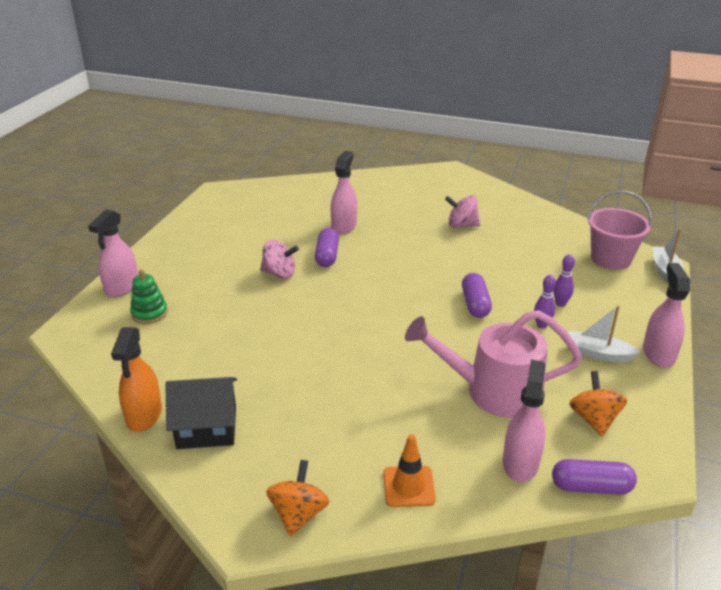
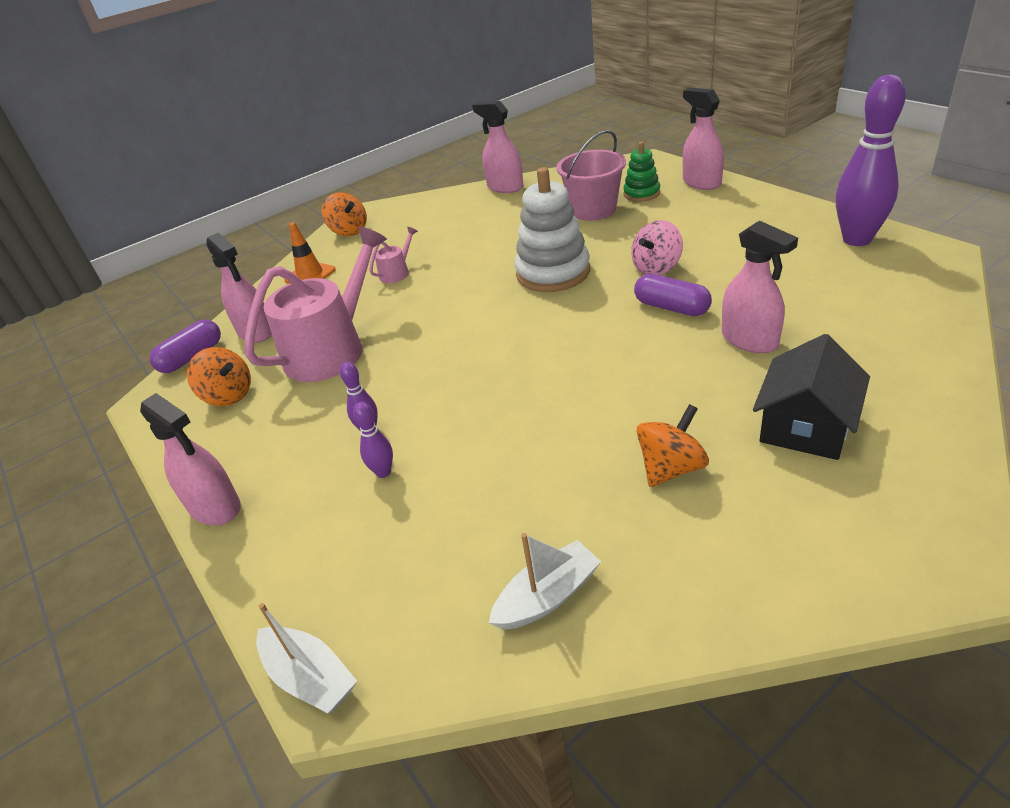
camera: 130 degrees right, 5 degrees up
(144, 415) = (505, 187): orange spray bottle -> pink spray bottle
(206, 427) = (464, 208): black house -> black house (805, 426)
(209, 213) = (857, 239): none -> purple bowling pin
(311, 317) = (553, 273): none -> white stacking toy
(363, 413) = (397, 272): none -> pink watering can
(462, 225) = (671, 468): pink spinning top -> orange spinning top
(475, 304) = (461, 392): purple capsule -> none
(598, 354) = (280, 451): white boat -> white boat (547, 597)
(611, 259) = (412, 617): pink bucket -> pink bucket (593, 210)

